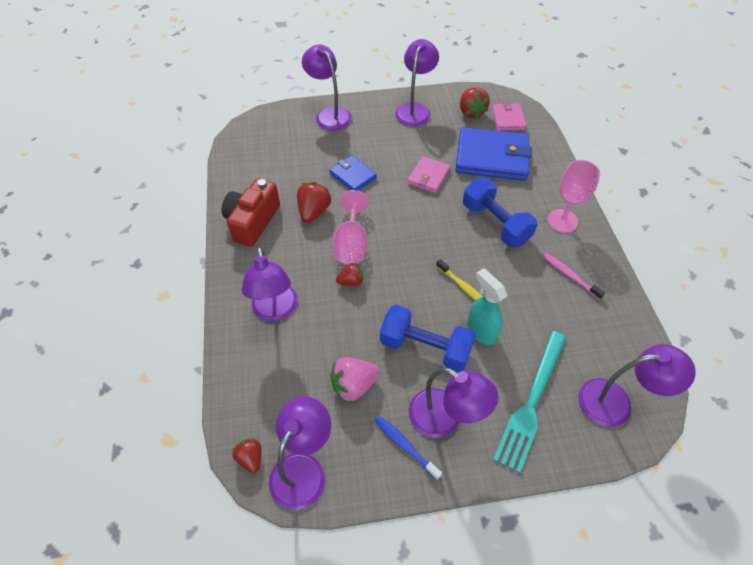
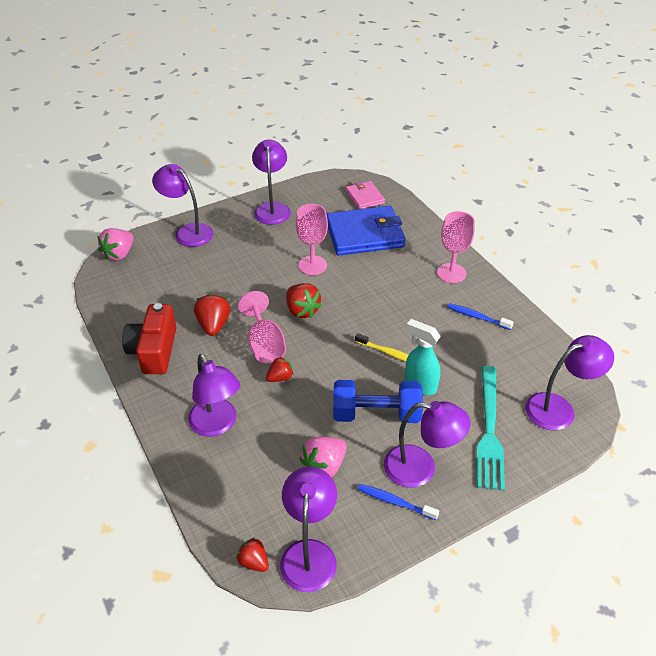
camera: 20 degrees left, 10 degrees down
(262, 121) = (119, 254): none -> pink strawberry
(353, 176) = (238, 282): blue wallet -> none
(428, 176) = (312, 265): pink wallet -> pink goblet
(471, 112) = (327, 199): red strawberry -> red strawberry (302, 310)
(495, 223) = (393, 290): blue dumbbell -> none
(570, 275) = (477, 317): pink toothbrush -> blue toothbrush

